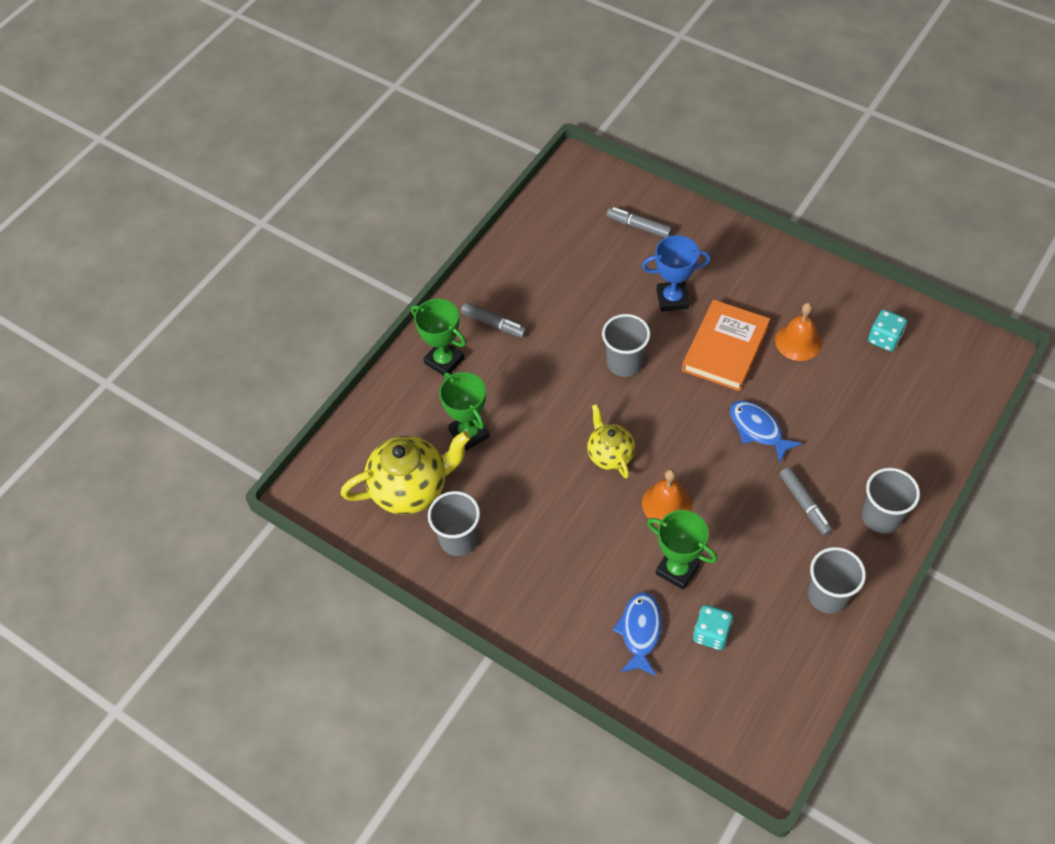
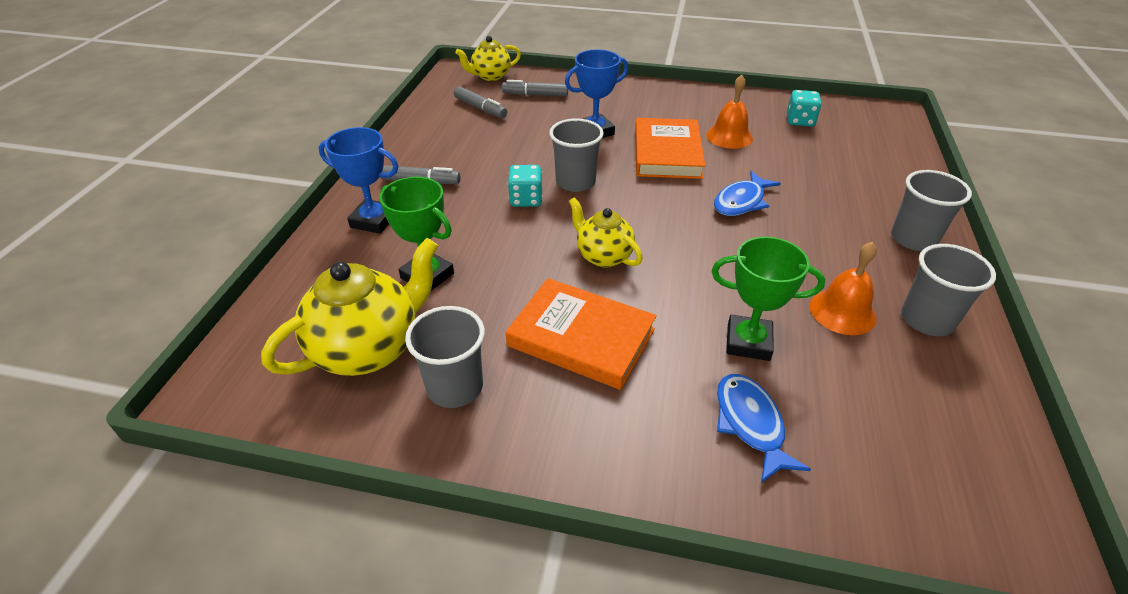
camera: 25 degrees left, 15 degrees down
(444, 361) = (373, 221): green trophy -> blue trophy
(559, 526) = (581, 338): none -> orange book
(606, 183) = (490, 76): none -> yellow teapot
(666, 504) = (693, 283): orange bell -> orange bell (842, 311)
(711, 633) = (836, 398): turquoise dice -> turquoise dice (526, 199)
(758, 429) = (741, 202): blue fish -> blue fish turned 75 degrees counterclockwise
(804, 504) = (834, 247): grey marker -> grey marker (480, 108)

